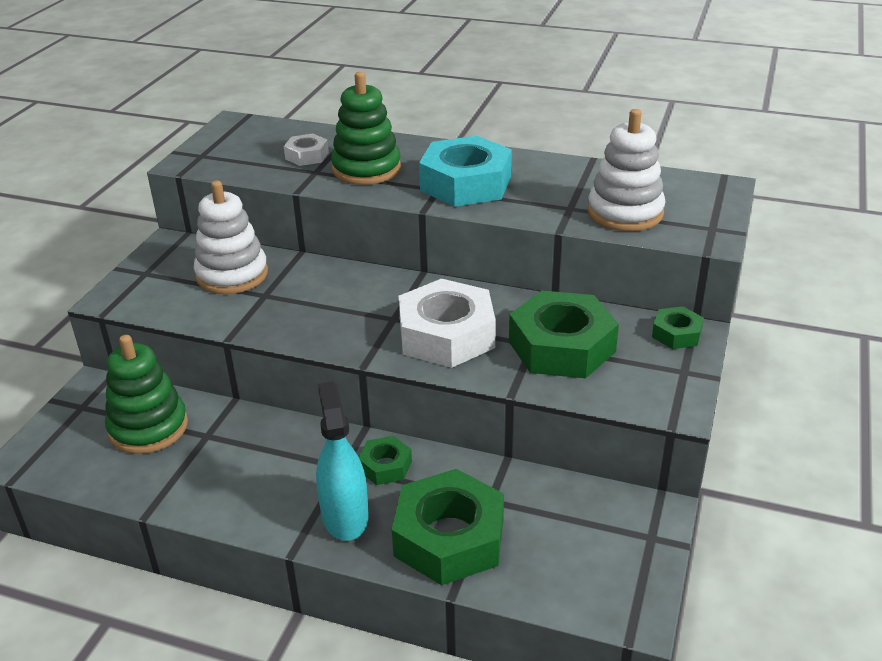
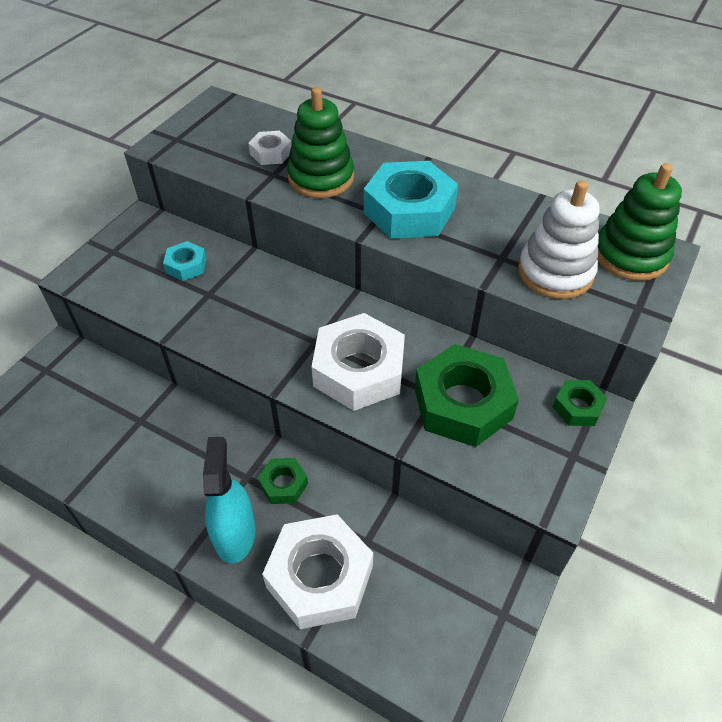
camera: 10 degrees right, 15 degrees up
(148, 427) = (94, 403): green stacking toy -> green stacking toy (630, 255)
(232, 275) = (186, 265): white stacking toy -> turquoise nut
(449, 538) = (320, 577): green nut -> white nut

